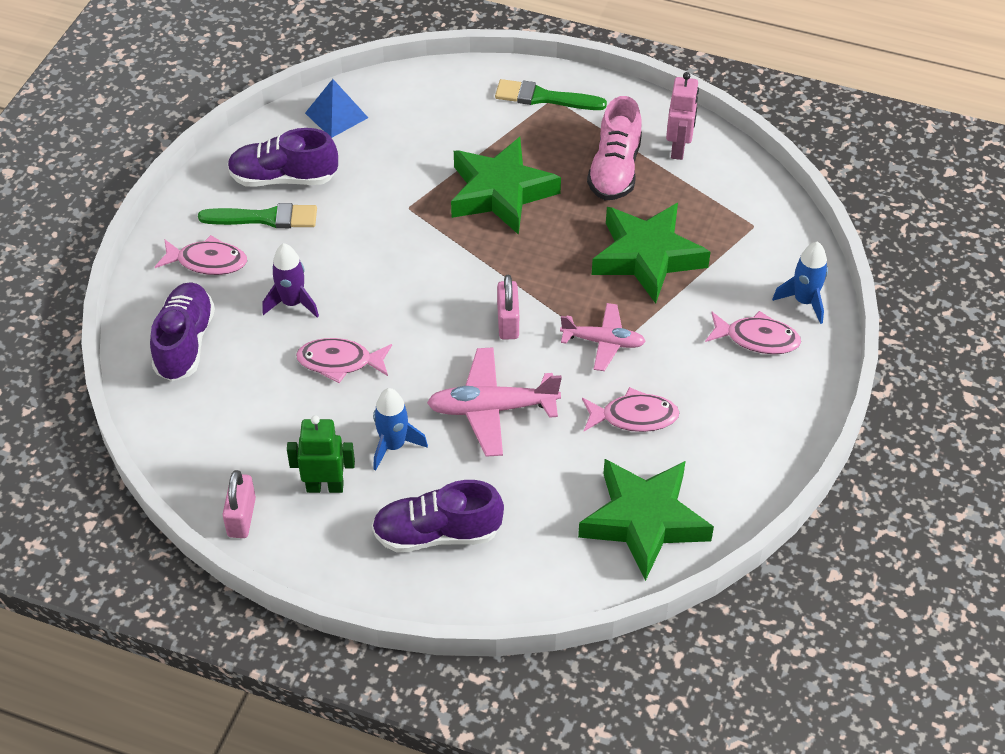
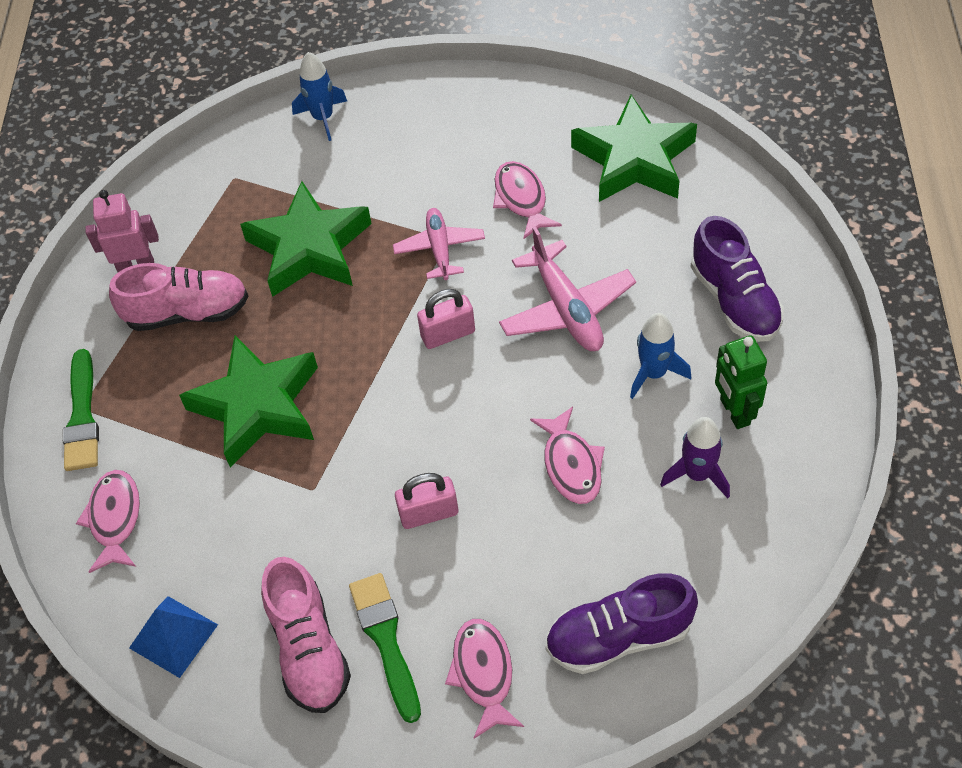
camera: 105 degrees left, 5 degrees up
(241, 517) = (812, 469): pink padlock -> pink padlock (429, 513)
(283, 178) = (309, 649): purple shoe -> pink shoe
(292, 303) = (508, 548): purple rocket -> purple rocket (697, 474)
(757, 339) = (385, 139): pink fish -> pink fish (115, 518)

